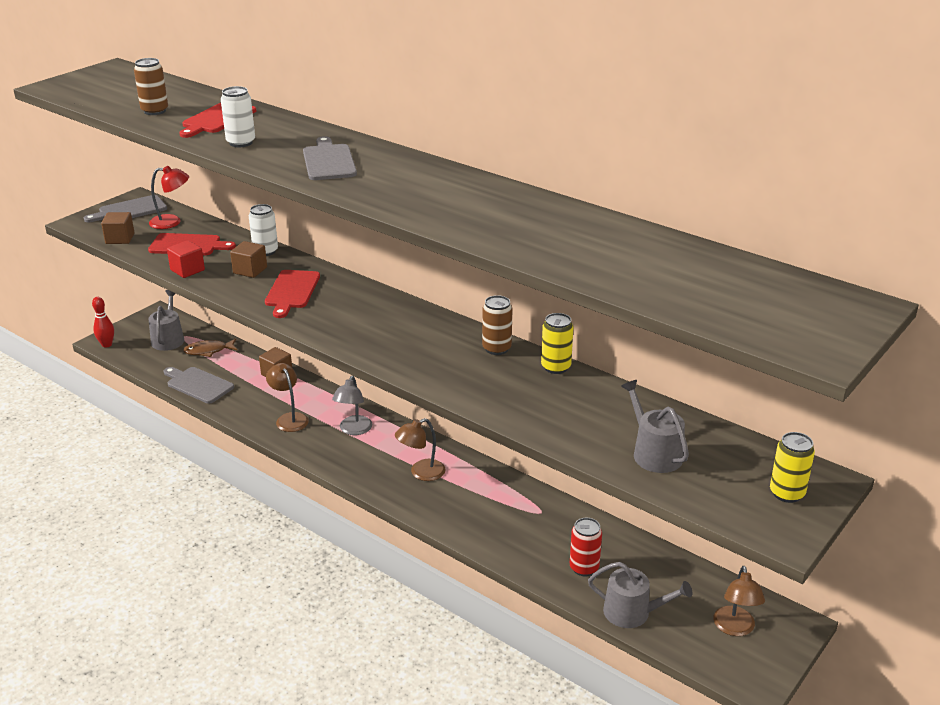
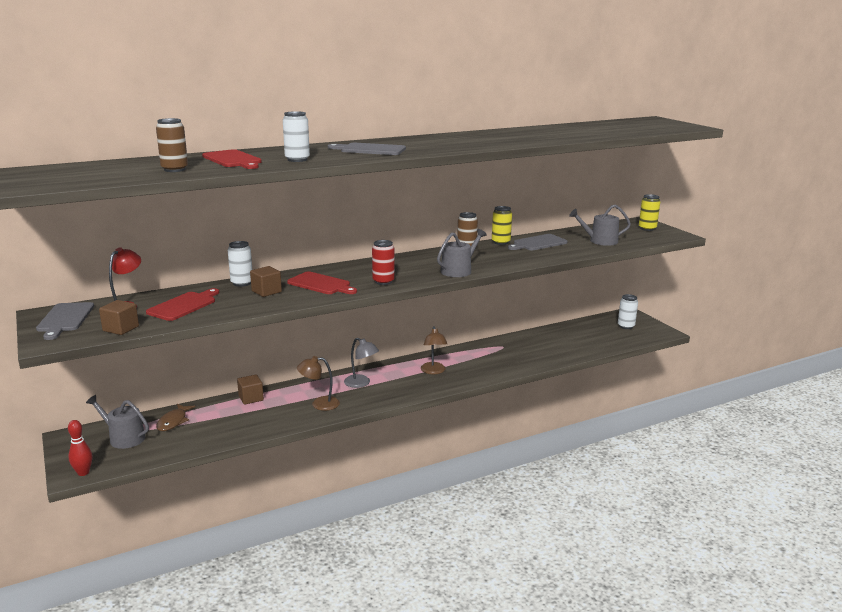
camera: 65 degrees left, 10 degrees down
(187, 270) = (231, 311): red cube -> none
(198, 384) = (221, 434): grey cutting board -> grey cutting board (538, 243)
(584, 568) = (559, 347): red can -> red can (383, 281)
(633, 612) = (602, 345): grey watering can -> grey watering can (459, 270)
(735, 628) = (626, 326): brown lamp -> white can

